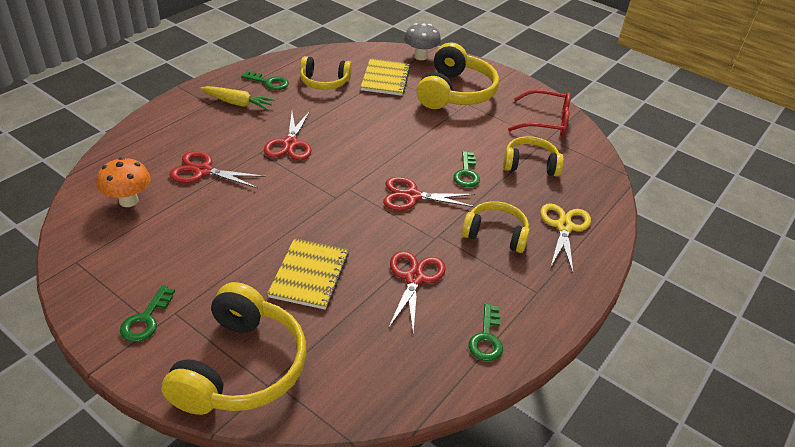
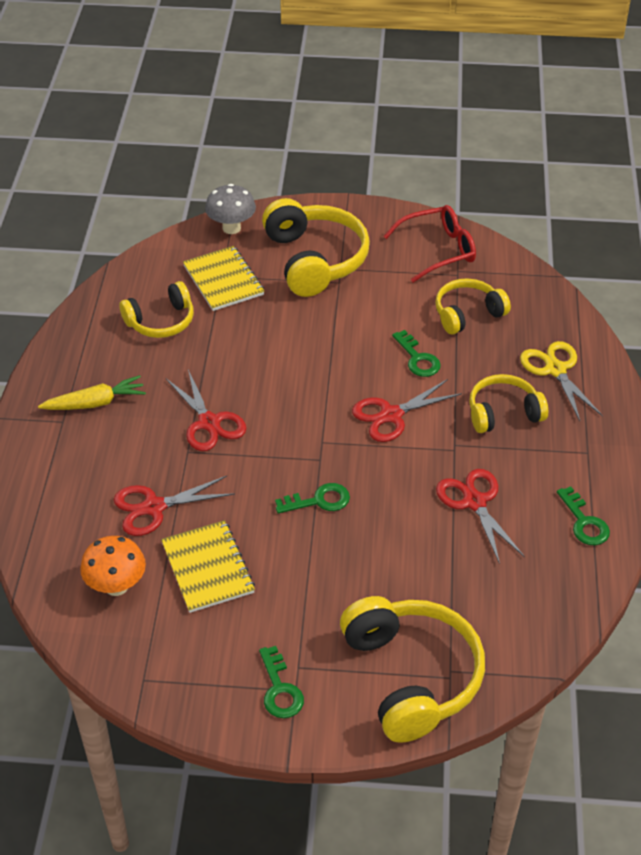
camera: 30 degrees left, 5 degrees up
(269, 82) = (99, 355): green key -> green key (318, 501)
(309, 275) = (379, 555): yellow notebook -> yellow notebook (207, 568)

